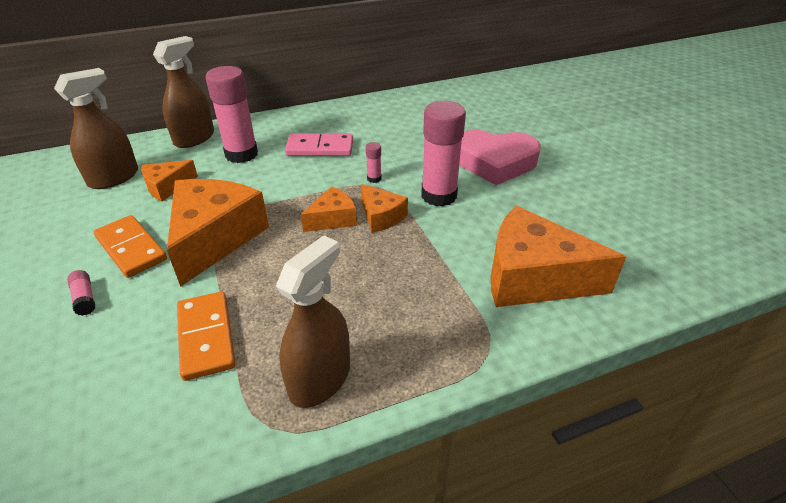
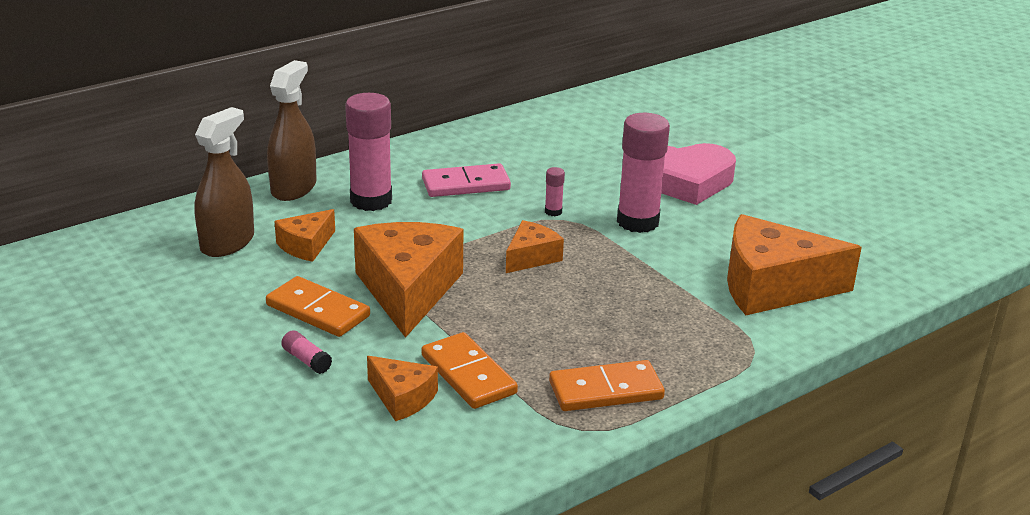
camera: 15 degrees left, 10 degrees down
(320, 379) = (606, 390): brown spray bottle -> orange domino
(381, 217) = (584, 249): orange cheese -> orange cheese (402, 398)

